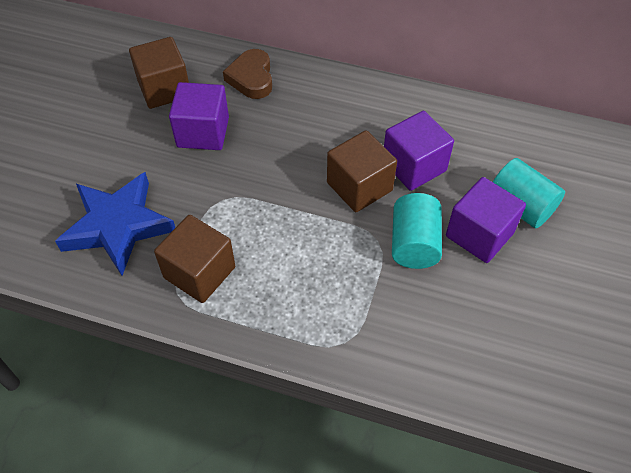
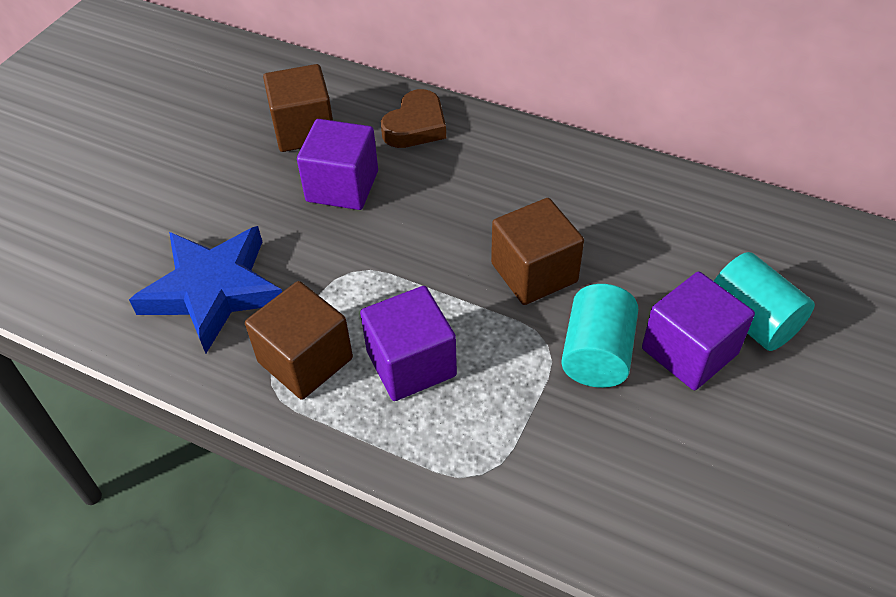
camera: 10 degrees right, 5 degrees down
(251, 78) = (416, 126): brown heart -> brown heart turned 150 degrees counterclockwise
(414, 166) = (611, 253): purple cube -> purple cube (411, 363)

